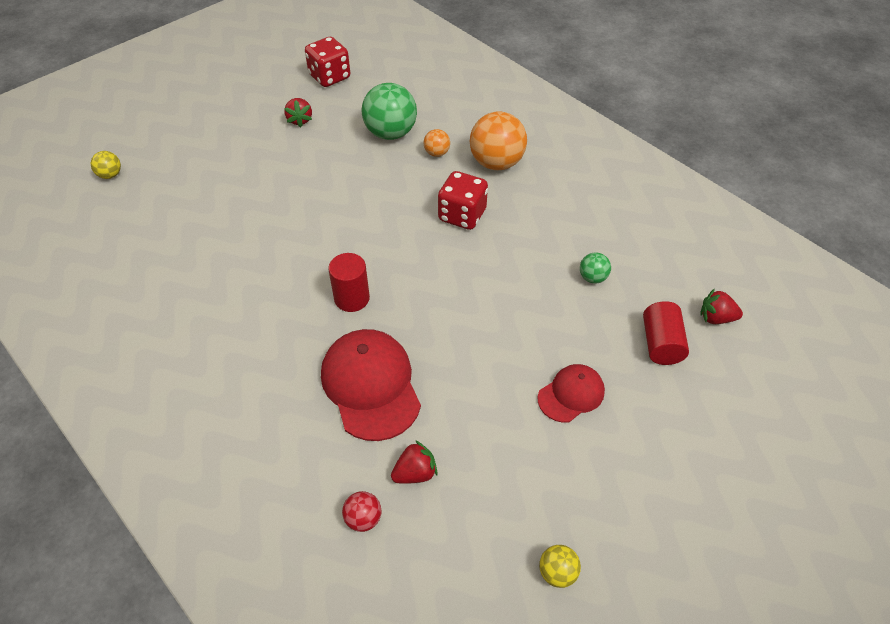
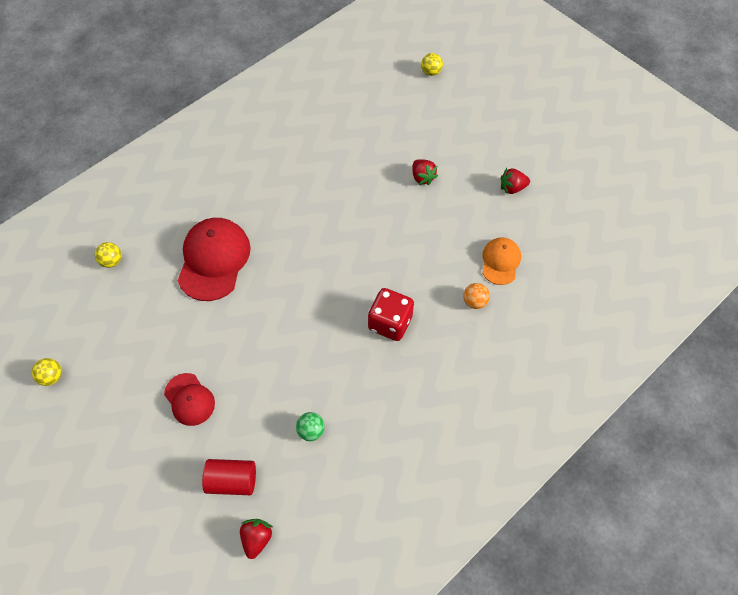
camera: 90 degrees right, 10 degrees up
(329, 77) = (582, 206): red dice -> none
(352, 298) = (297, 243): red cylinder -> none
(363, 519) = (112, 261): red ball -> yellow ball
(371, 385) = (214, 260): red cap -> red cap turned 60 degrees counterclockwise
(390, 133) = (500, 262): green ball -> orange cap
(415, 473) = (139, 290): red strawberry -> red strawberry (422, 177)
(496, 163) = (464, 355): orange ball -> none

